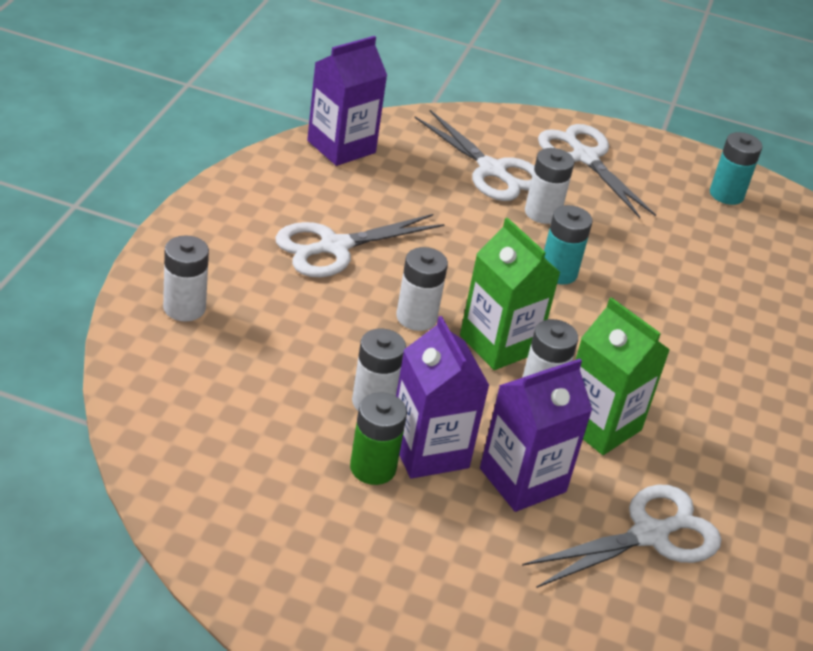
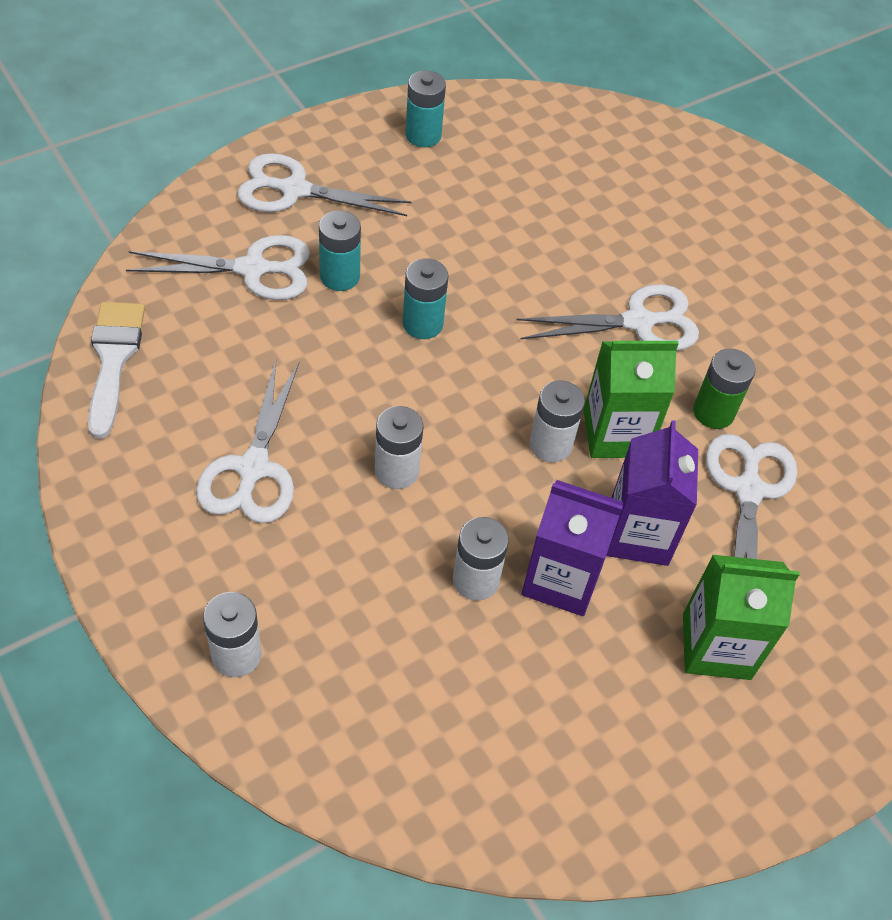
camera: 50 degrees left, 15 degrees up
(341, 147) = (113, 360): purple carton -> white brush
(373, 468) = (552, 636): green battery -> green battery (713, 412)
(499, 344) = (475, 433): green carton -> green carton (716, 646)
(542, 213) = (340, 276): white battery -> turquoise battery
(724, 392) = (638, 322): none -> white scissors

